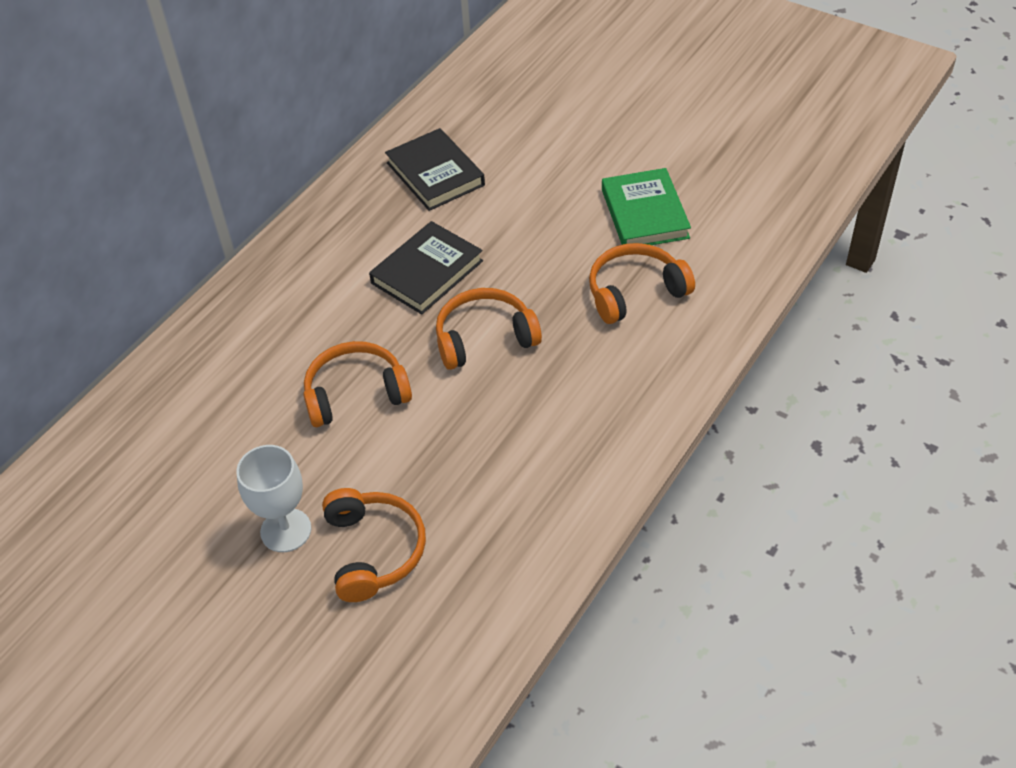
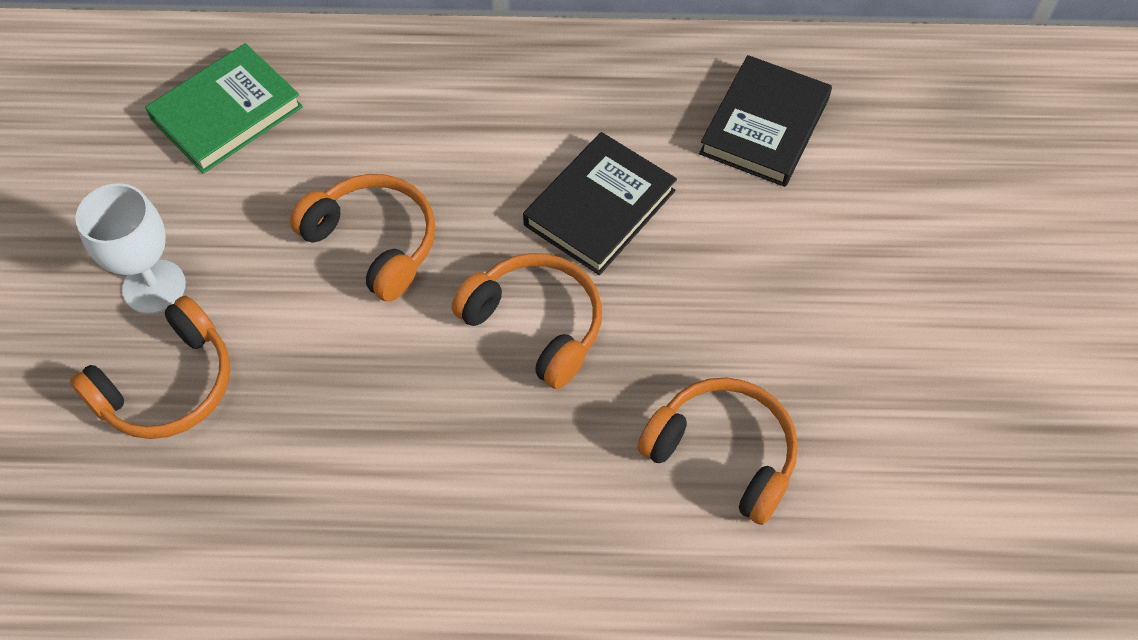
camera: 55 degrees right, 10 degrees up
(427, 272) = (600, 208): black book -> black book turned 60 degrees counterclockwise
(645, 213) = (872, 393): green book -> green book (227, 113)

